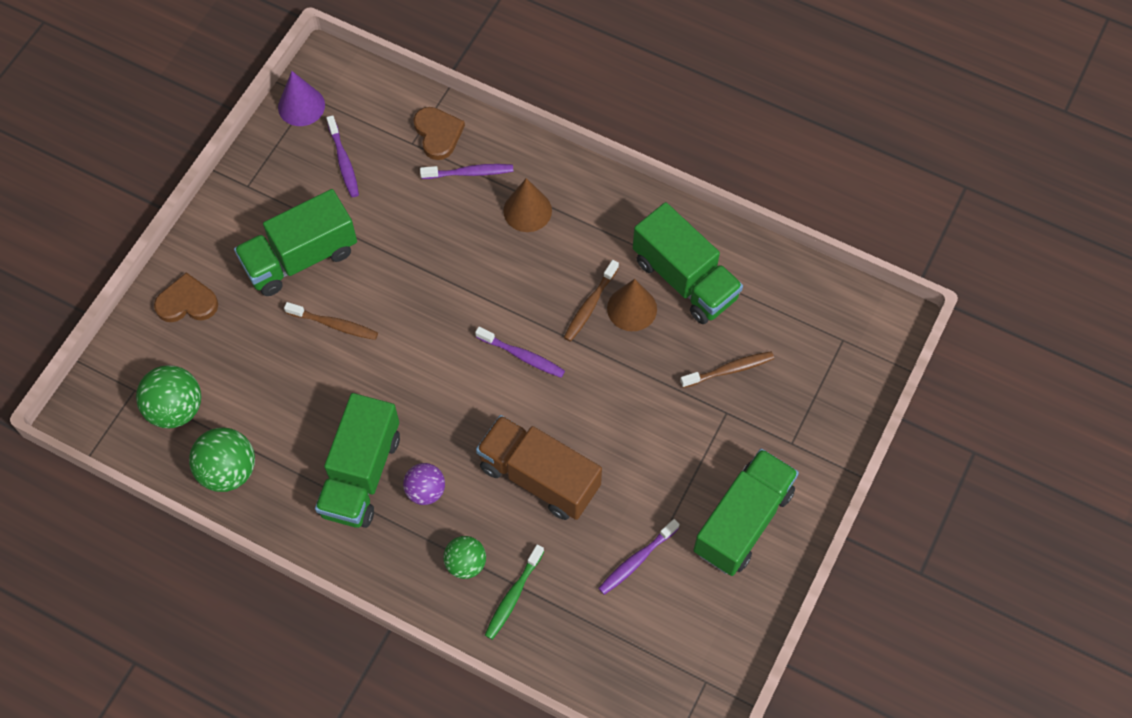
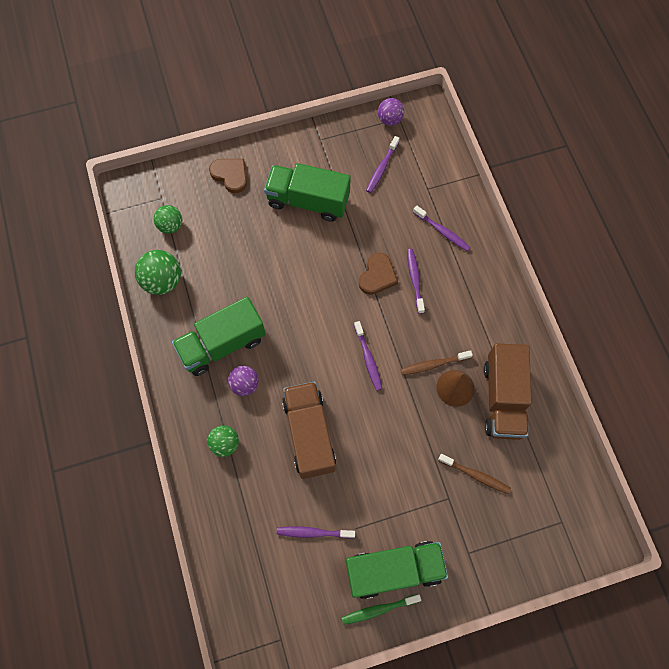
camera: 45 degrees right, 5 degrees up
(176, 408) = (170, 225): green ball -> green ball, size x0.65
(301, 106) = (390, 119): purple cone -> purple ball
(334, 324) = (289, 252): brown toothbrush -> none
(438, 134) = (447, 195): brown heart -> brown heart (377, 276)
(490, 242) = (415, 280): none -> purple toothbrush
(513, 596) = (230, 486): green toothbrush -> green toothbrush (379, 609)
(527, 210) = (453, 280): brown cone -> none
(685, 279) = (503, 399): green truck -> brown truck

